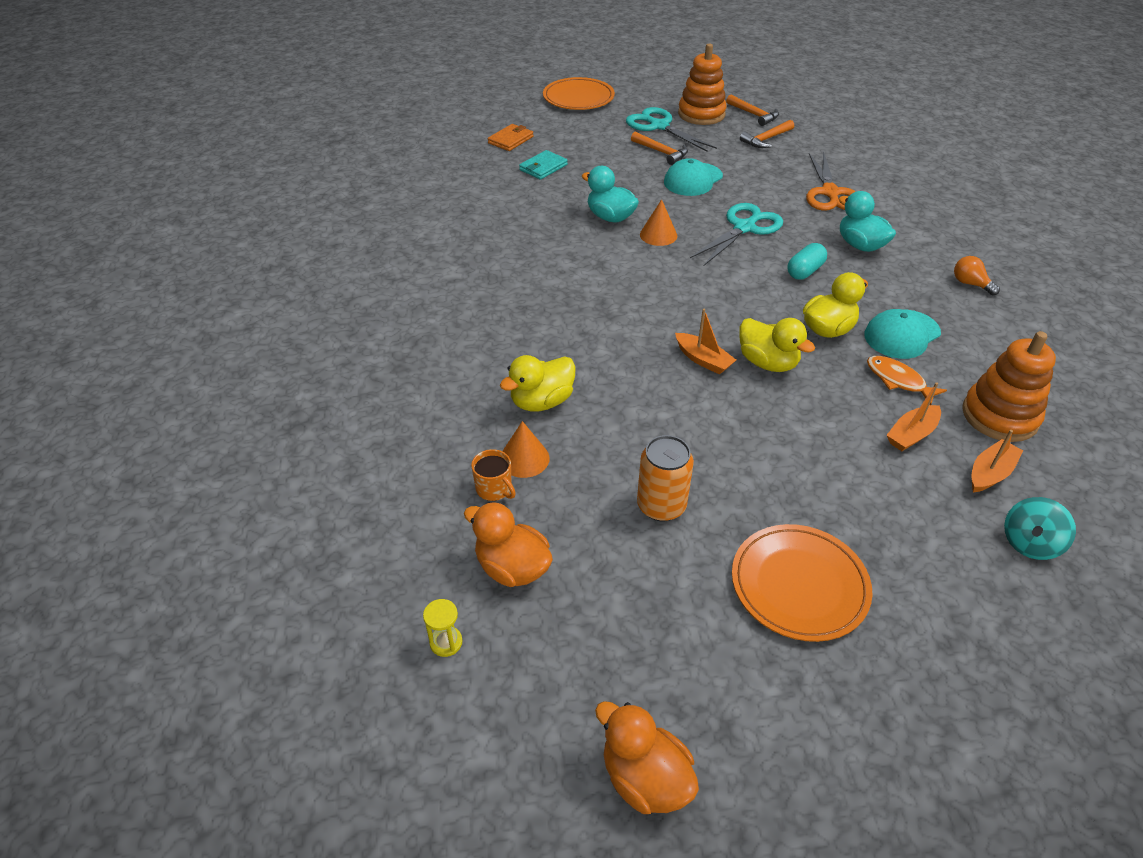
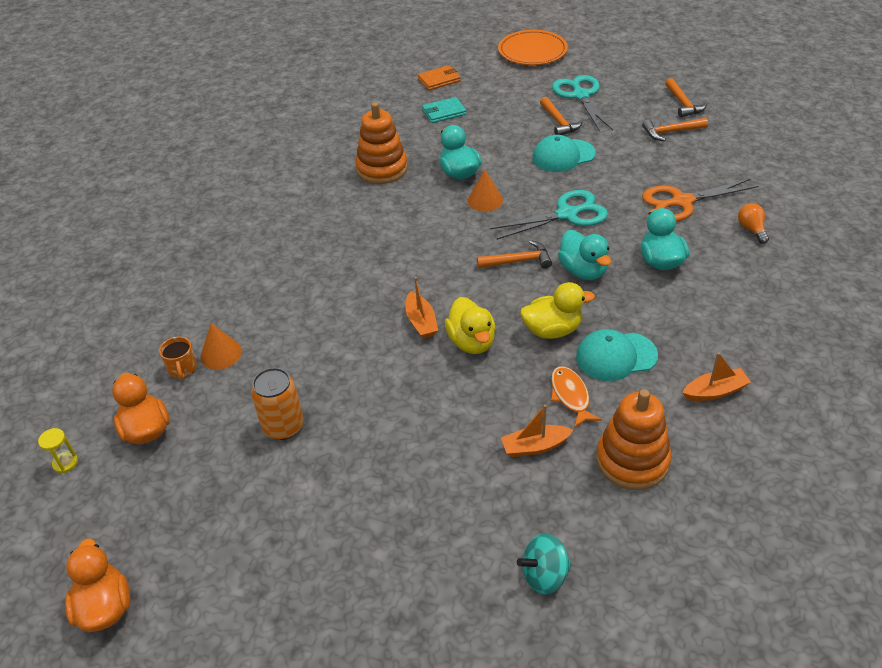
camera: 30 degrees right, 0 degrees up
(541, 401) = (270, 314): yellow duck -> none
(701, 114) = (631, 92): orange stacking toy -> orange stacking toy (382, 169)
(740, 279) = (518, 261): none -> orange hammer
(799, 585) = (327, 527): orange plate -> none
(805, 271) = (583, 271): turquoise capsule -> turquoise duck
(830, 193) = (681, 202): orange scissors -> orange scissors turned 45 degrees clockwise
(970, 284) = (733, 330): orange light bulb -> orange light bulb (751, 229)
(990, 473) = (571, 505): orange boat -> orange boat (715, 391)

